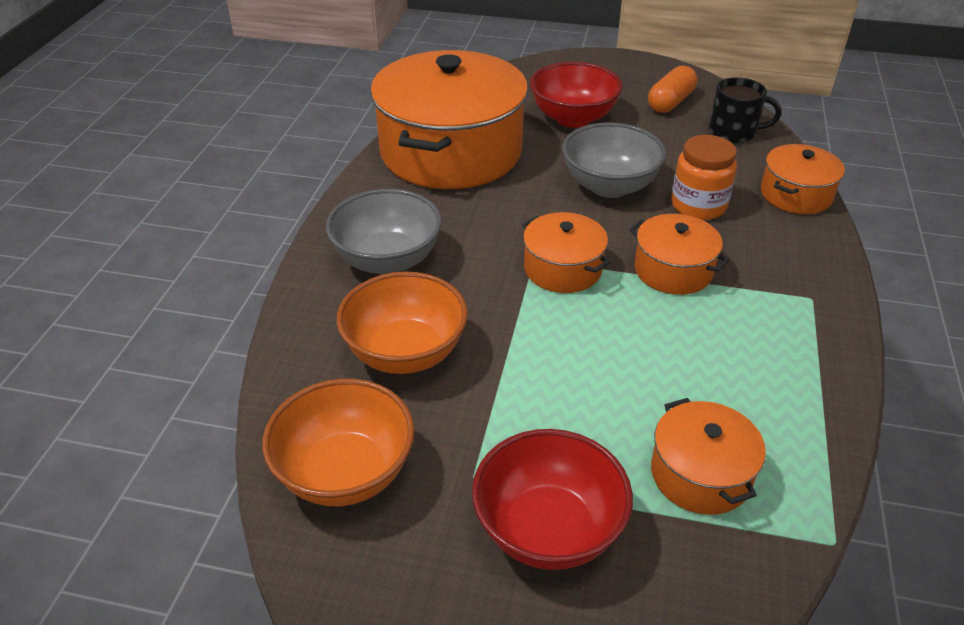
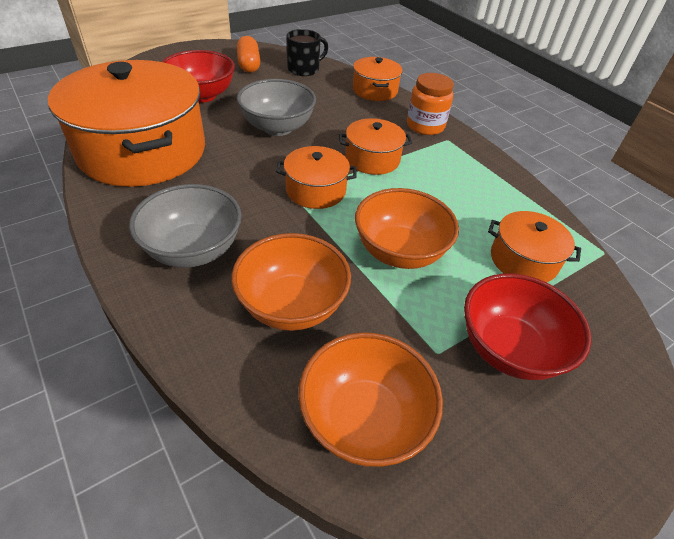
camera: 50 degrees left, 5 degrees up
(566, 374) = (399, 252): none -> orange bowl
(698, 206) = (338, 117): orange jar -> orange jar (425, 126)

